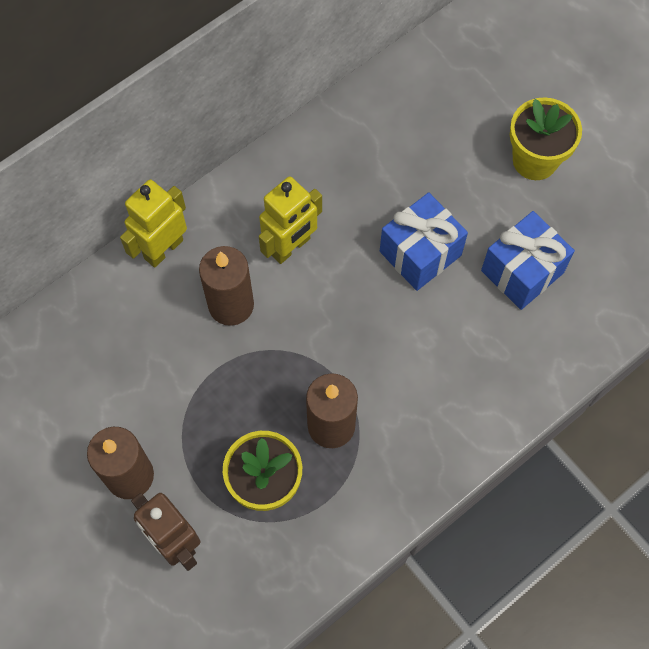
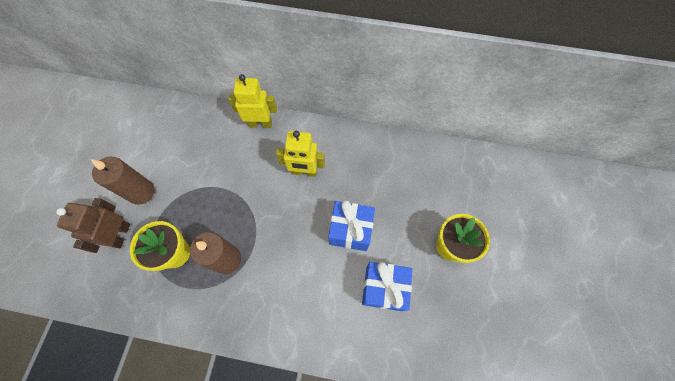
camera: 50 degrees right, 0 degrees up
(231, 305) = (255, 169): brown candle -> none

